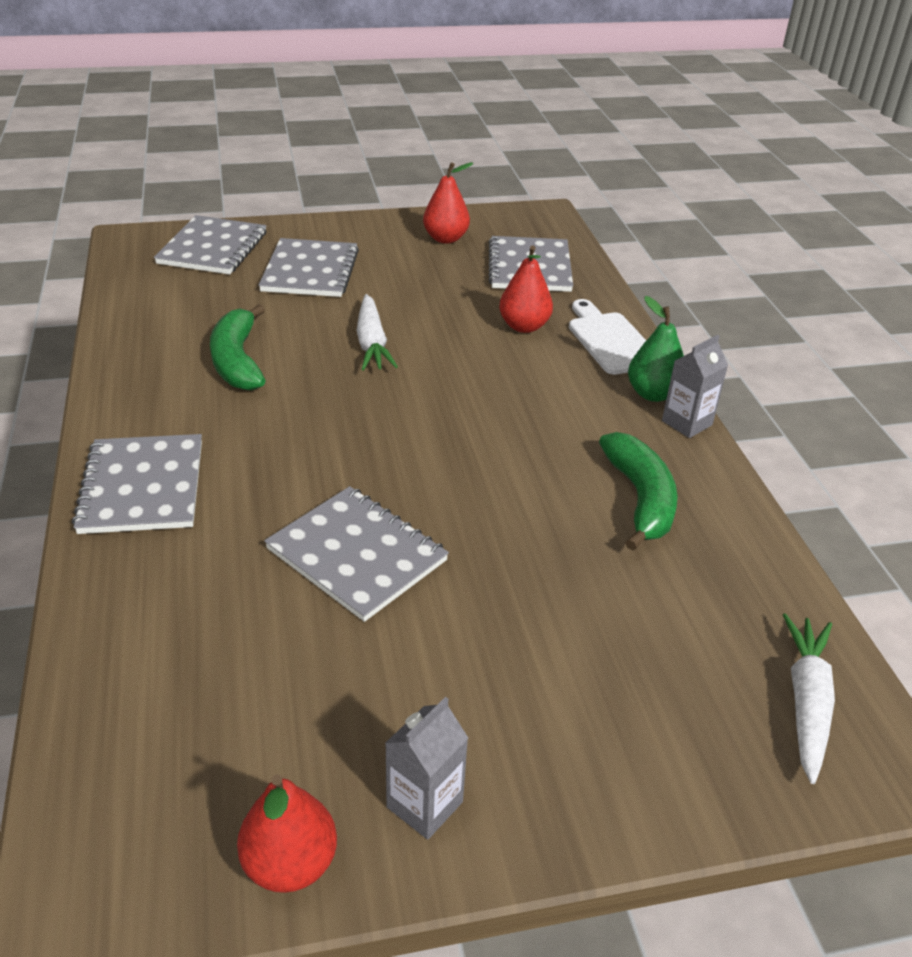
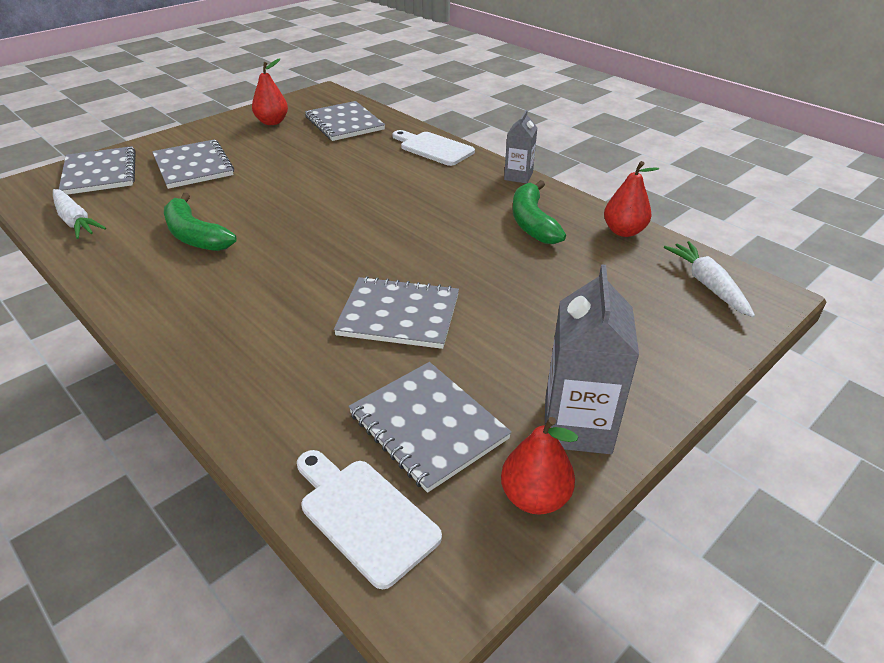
camera: 30 degrees left, 0 degrees up
(106, 776) = (364, 515): none -> white cutting board
(142, 486) = (203, 335): grey notebook -> grey notebook (428, 426)
(372, 343) = (283, 195): white carrot -> white carrot (75, 221)
(424, 804) = (577, 426): grey carton -> grey carton, size x1.68
(524, 326) = (374, 156): red pear -> red pear (623, 231)
(640, 499) = (532, 222): green banana -> green banana turned 150 degrees counterclockwise
(653, 394) = (485, 168): green pear -> none

